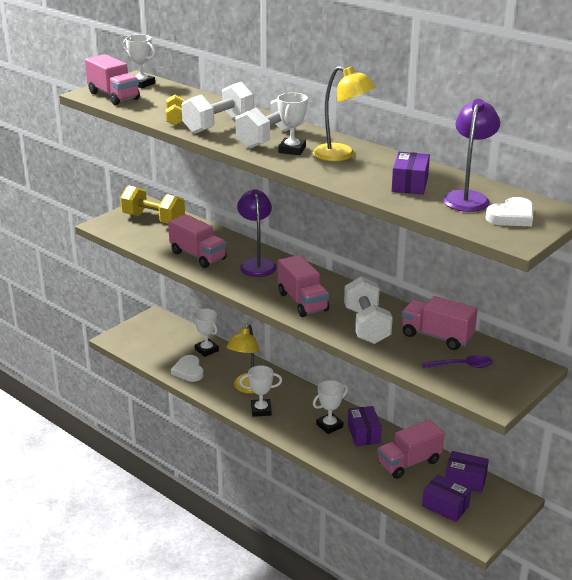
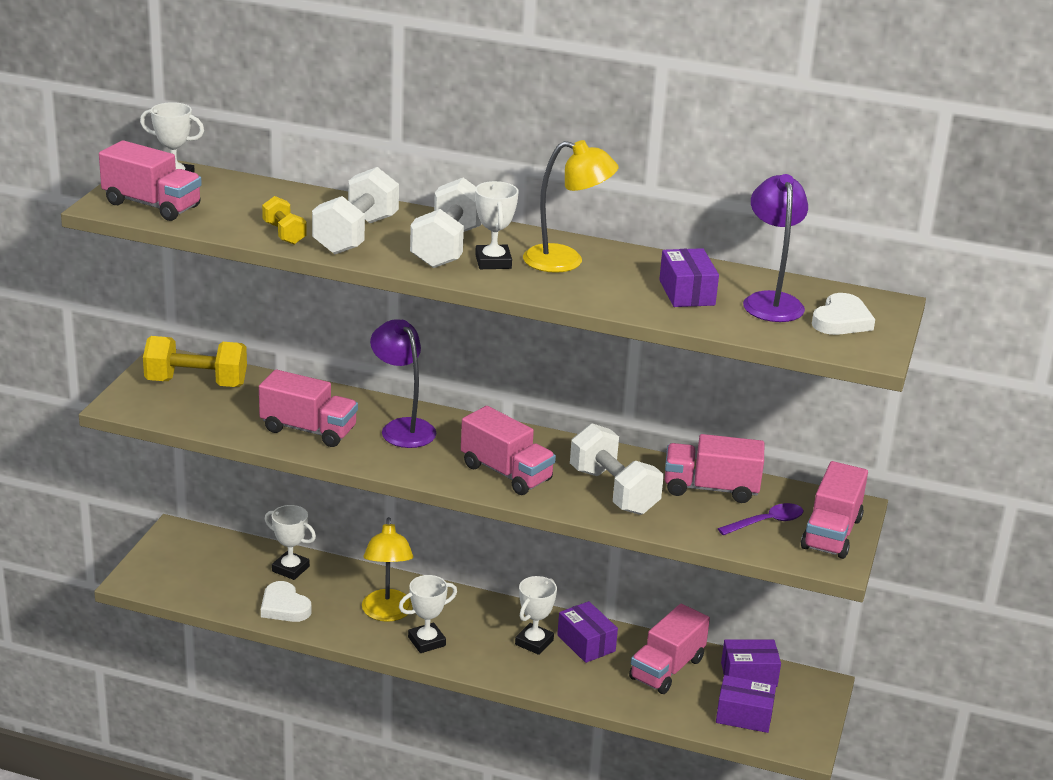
camera: 25 degrees left, 0 degrees up
(506, 382) = (831, 533): none -> pink truck

